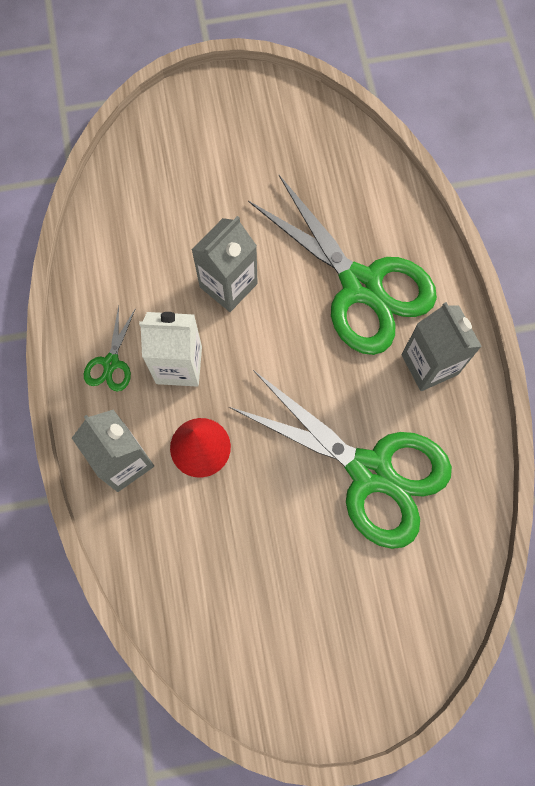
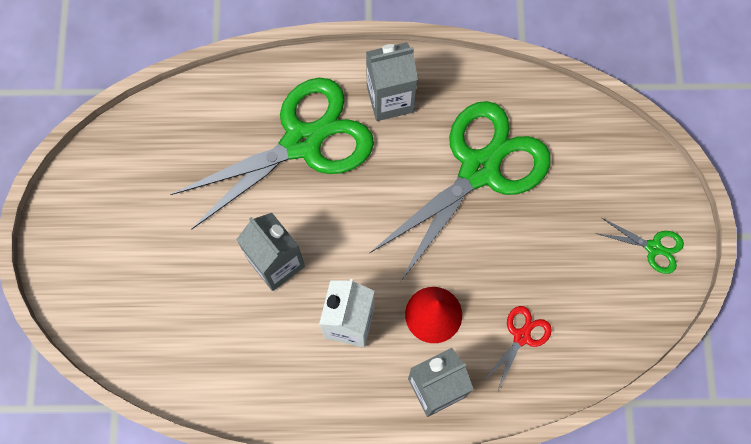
camera: 80 degrees left, 0 degrees up
(111, 363) = (335, 388): green scissors -> green scissors (653, 247)
(191, 544) = (522, 336): none -> red scissors

